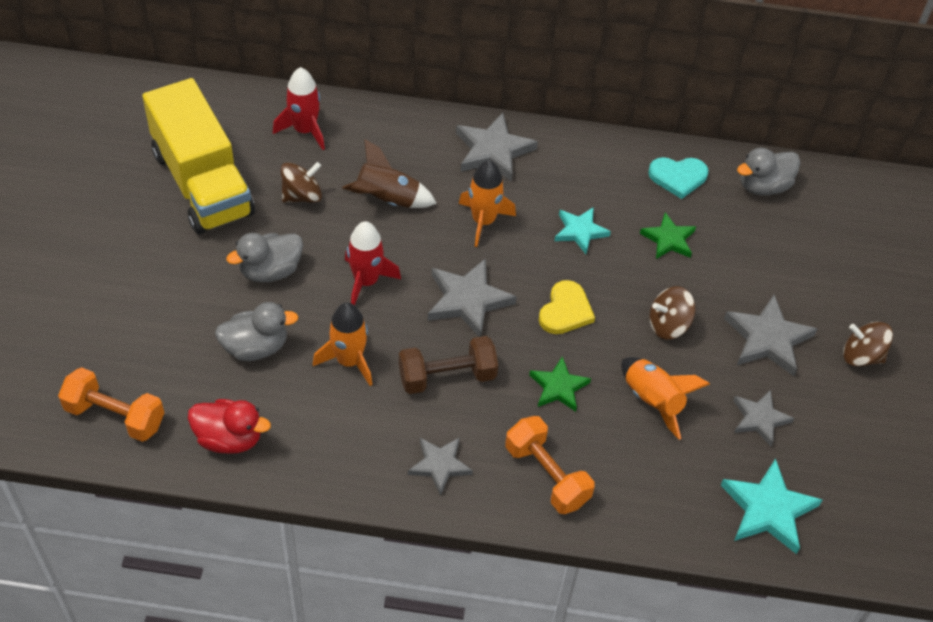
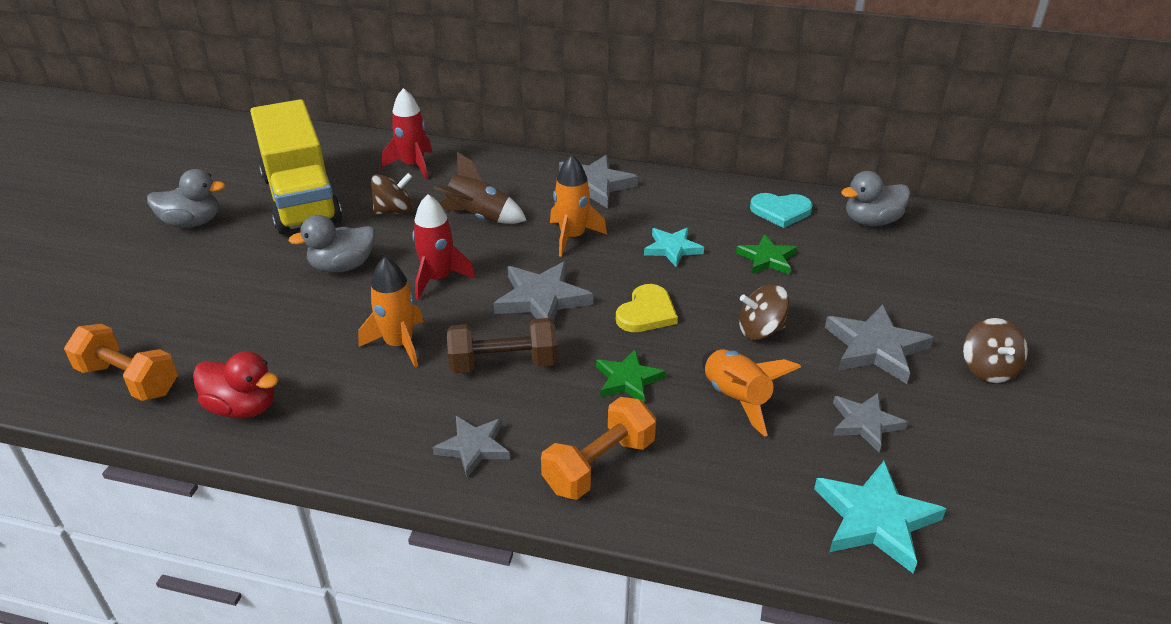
camera: 10 degrees right, 15 degrees down
(256, 347) = (303, 328): grey duck -> grey duck (192, 223)
(546, 475) = (599, 465): orange dumbbell -> orange dumbbell turned 75 degrees clockwise
(861, 356) = (988, 369): brown spinning top -> brown spinning top turned 120 degrees counterclockwise

